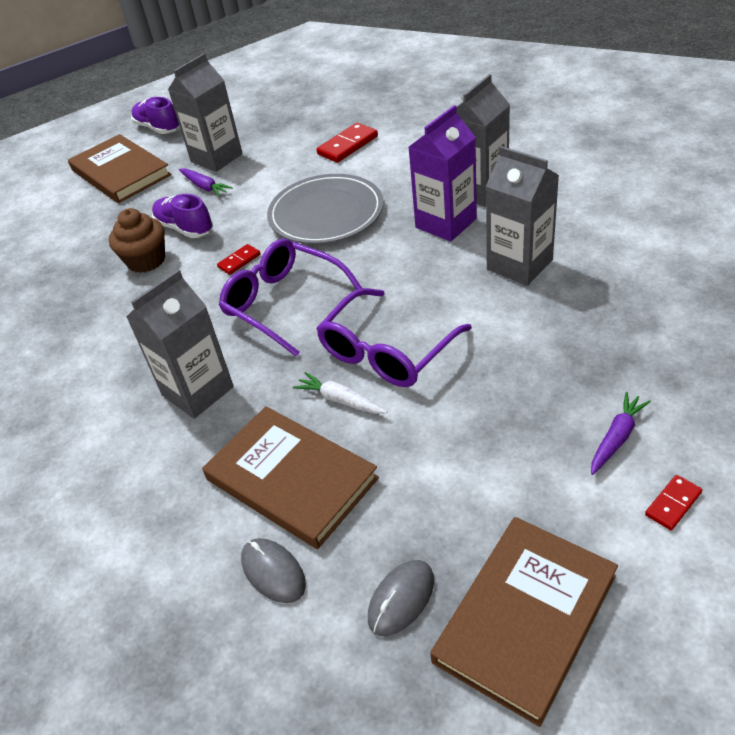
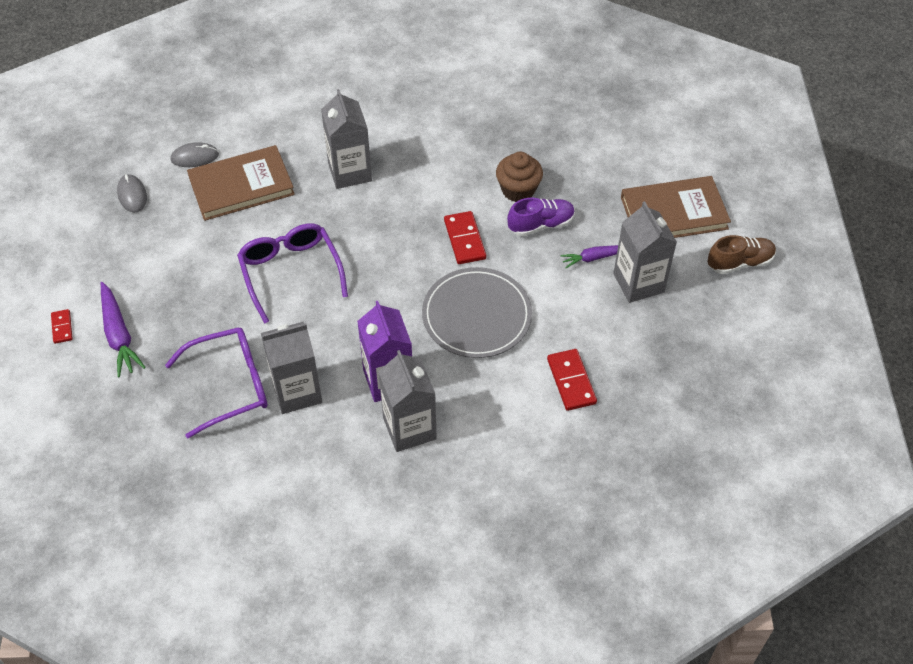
camera: 115 degrees right, 10 degrees up
(158, 128) = (739, 262): purple shoe -> brown shoe
(239, 261) = (465, 239): red domino -> red domino, size x1.70
(285, 304) = (389, 244): purple glasses -> purple glasses (229, 385)
(340, 400) = (274, 231): white carrot -> none
(525, 618) = (77, 232): brown book -> none
(616, 438) = (119, 335): purple carrot -> purple carrot, size x1.56

